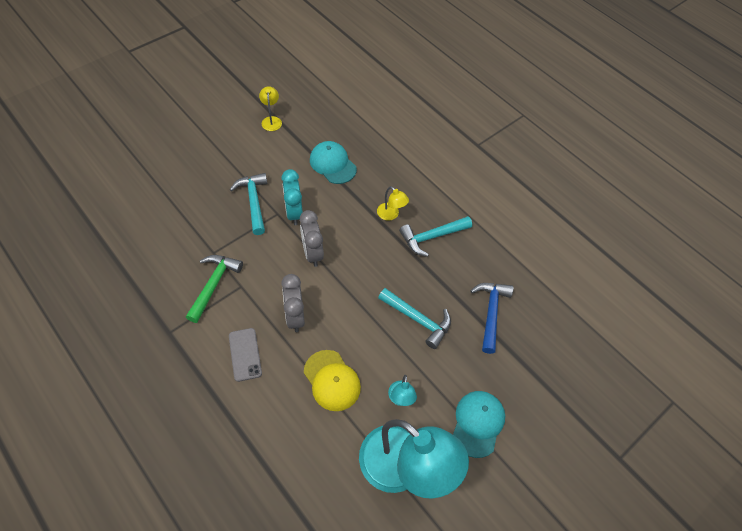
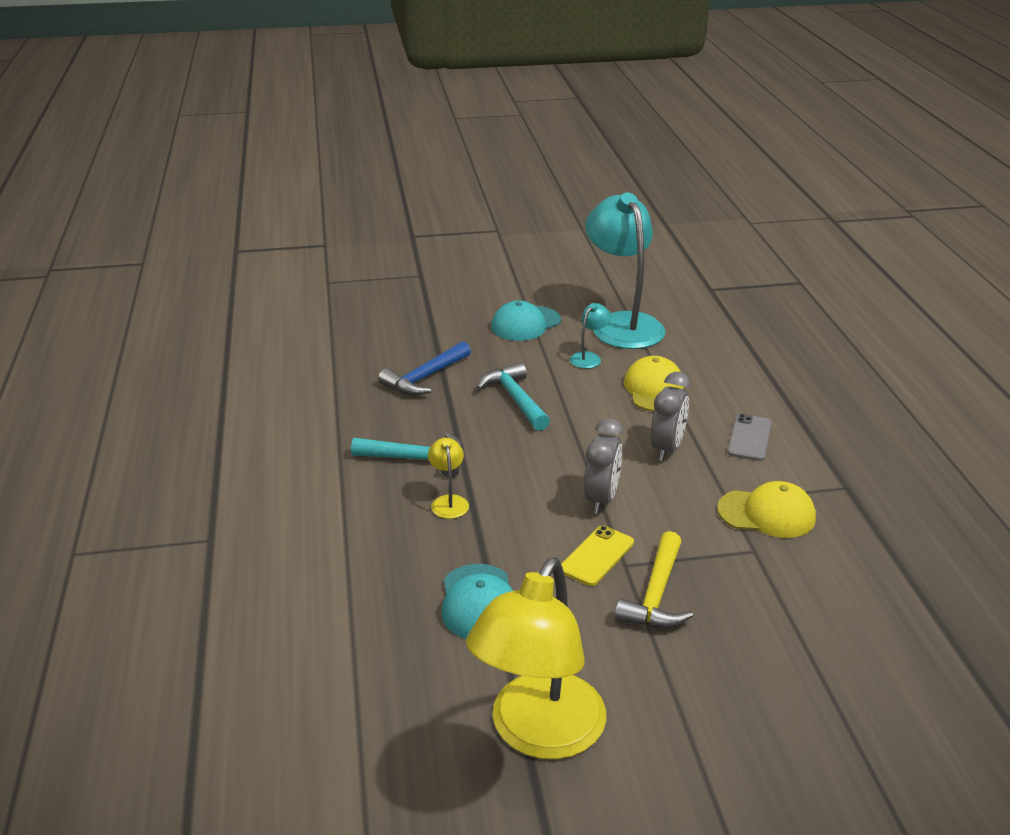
camera: 145 degrees left, 25 degrees down
(214, 284) = (767, 514): green hammer -> yellow cap
(253, 202) = (656, 595): turquoise hammer -> yellow hammer
(271, 120) = (538, 734): yellow lamp -> yellow lamp, size x2.40
(294, 213) = (597, 556): turquoise clock -> yellow phone

